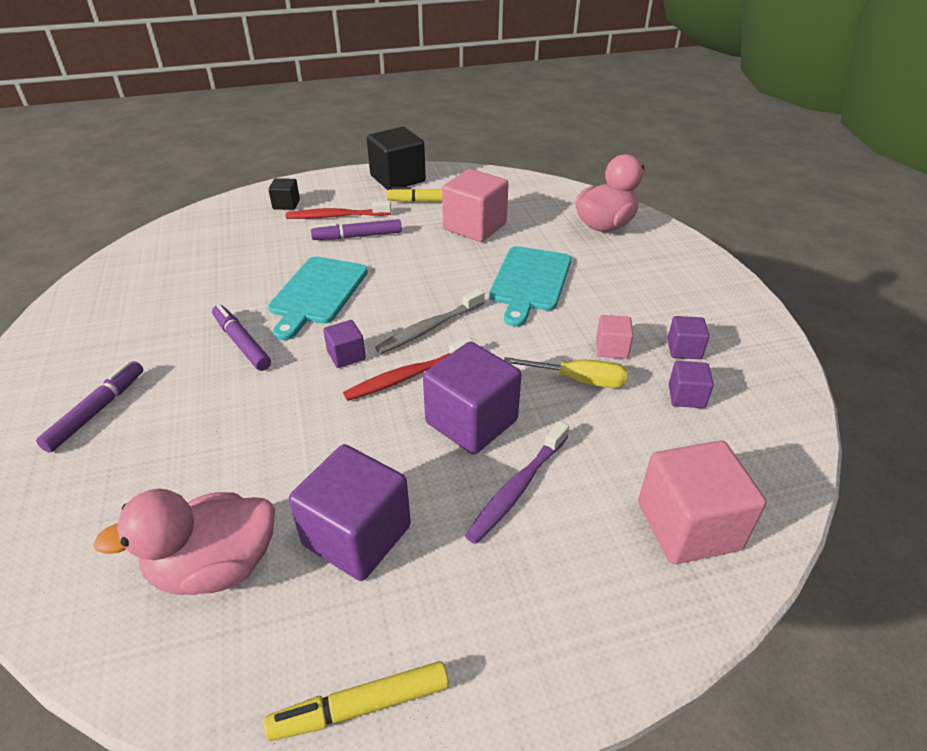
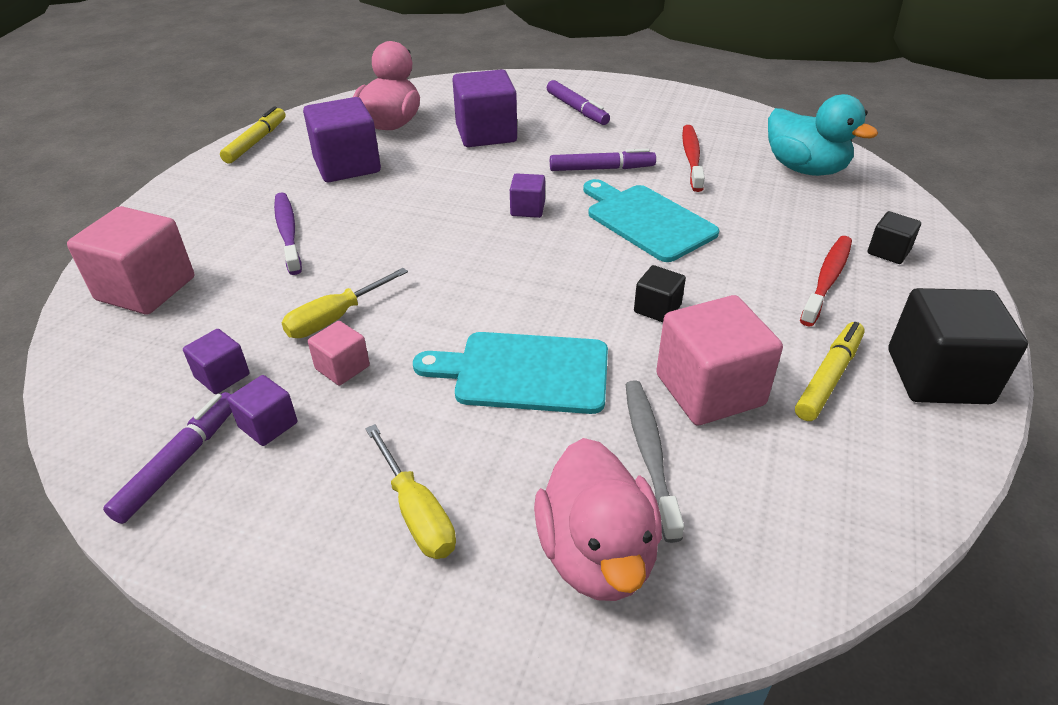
camera: 125 degrees right, 0 degrees up
(181, 250) = (805, 169): none -> turquoise duck
(357, 236) = (756, 279): purple marker -> purple marker (179, 462)
(408, 376) = (463, 229): red toothbrush -> red toothbrush (692, 158)
(422, 259) = (657, 308): none -> black cube
(429, 328) = (516, 264): grey toothbrush -> grey toothbrush (649, 454)
(471, 421) = (372, 239): purple cube -> purple cube (486, 134)
(530, 281) = (524, 373): turquoise cutting board -> turquoise cutting board turned 45 degrees counterclockwise
(653, 273) = (417, 513): none -> yellow screwdriver

